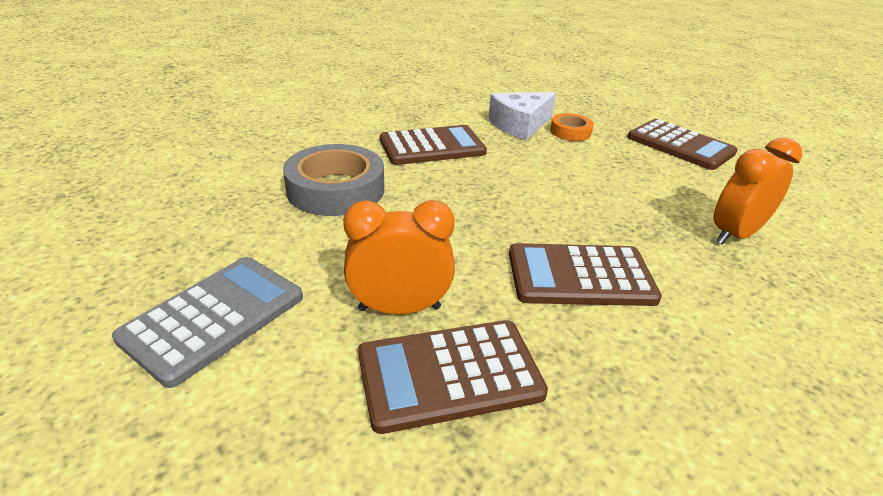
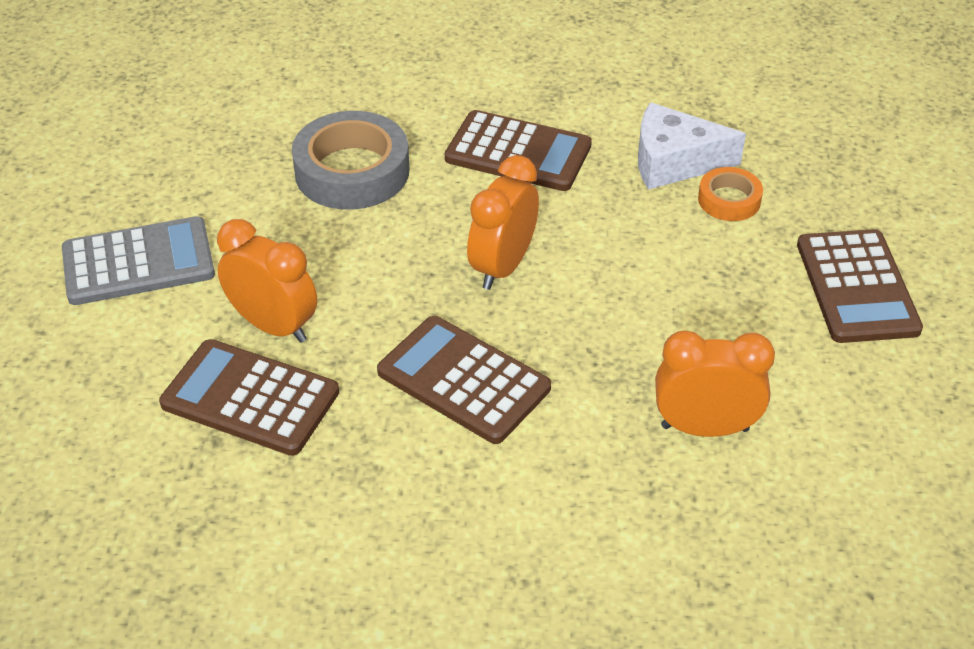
camera: 40 degrees right, 10 degrees up
(506, 203) = (502, 267): none -> orange clock

